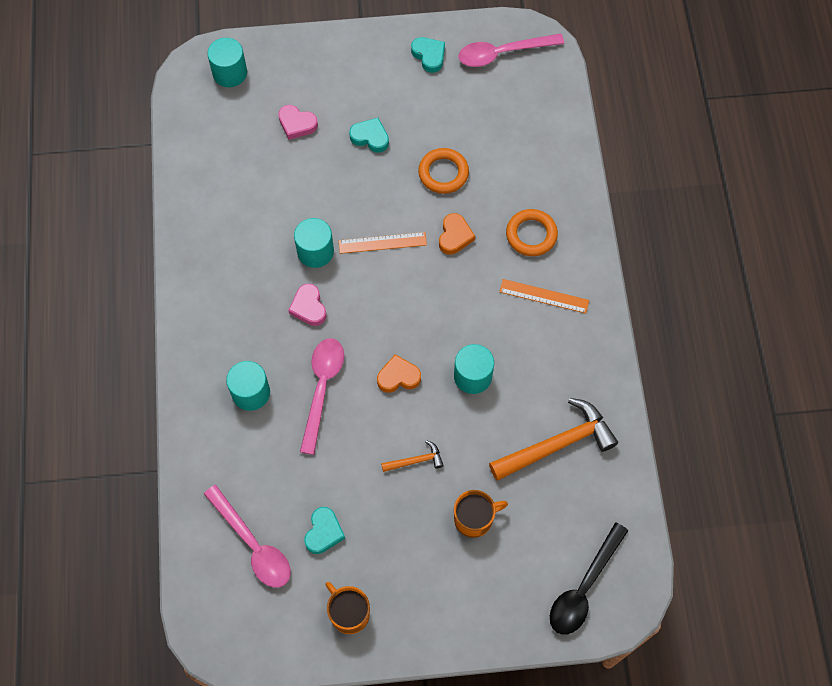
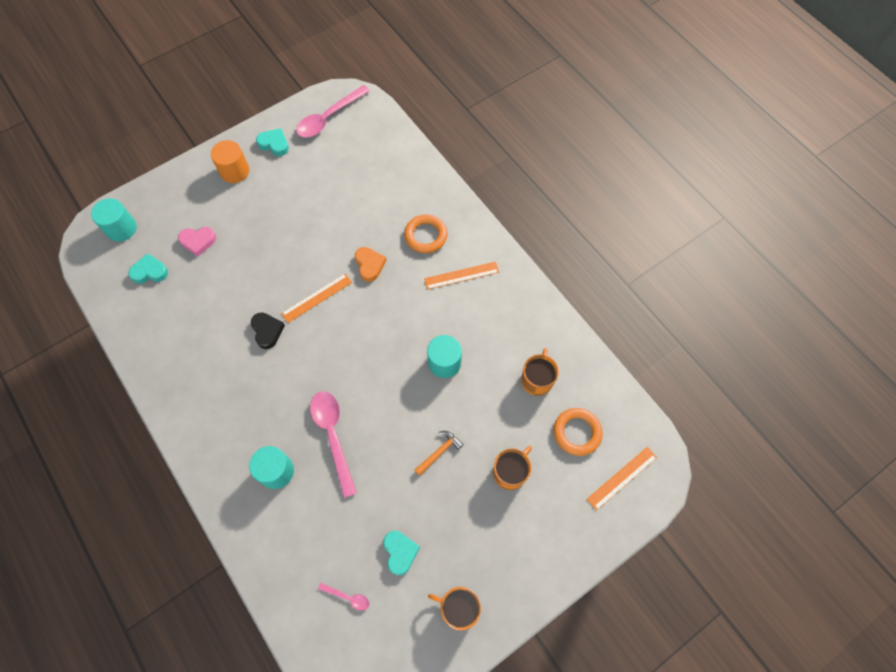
camera: 30 degrees left, 0 degrees up
(253, 544) = (348, 597): pink spoon -> pink spoon, size x0.46
(308, 307) = (286, 377): pink heart -> none
(315, 251) = (267, 331): turquoise cylinder -> black heart
(370, 137) = (262, 224): turquoise heart -> turquoise heart (150, 272)
(372, 66) = (235, 171): none -> orange cylinder
(398, 377) = (388, 394): orange heart -> none
(443, 173) = (334, 223): orange ring -> orange ring (577, 432)
(557, 444) = (537, 379): orange hammer -> orange mug
(584, 587) = (622, 478): black spoon -> orange ruler

